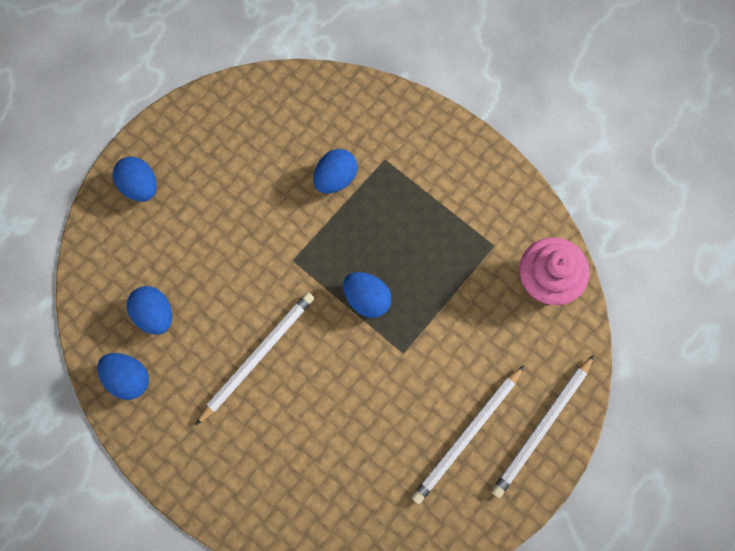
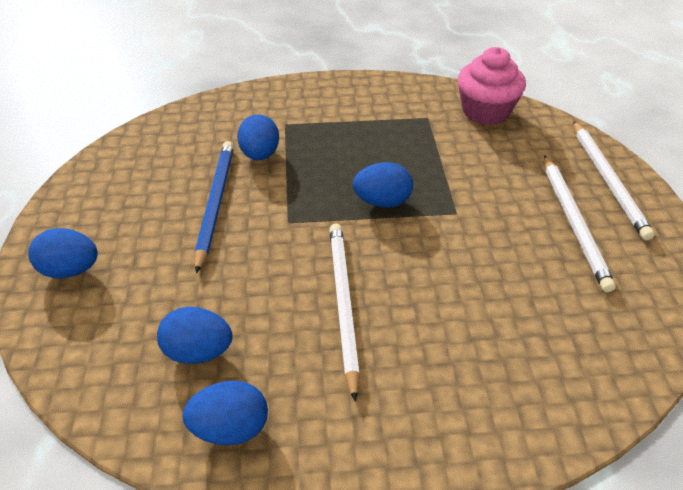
camera: 45 degrees left, 30 degrees down
(265, 202) = (215, 203): none -> blue pencil

